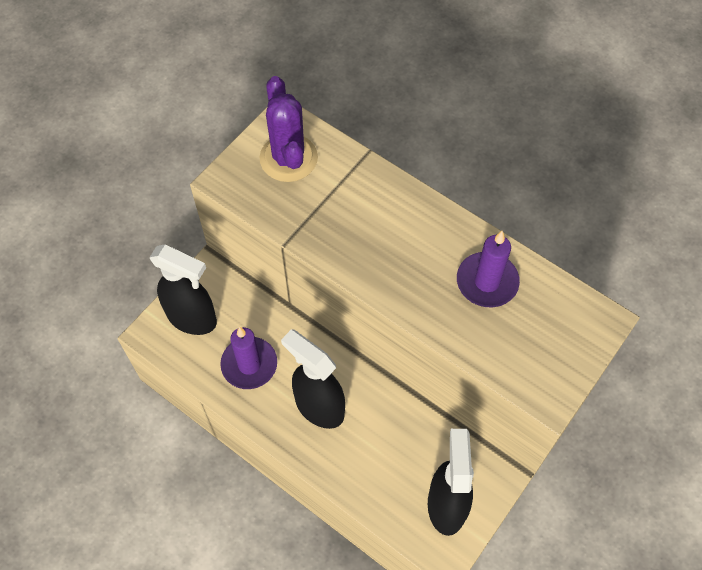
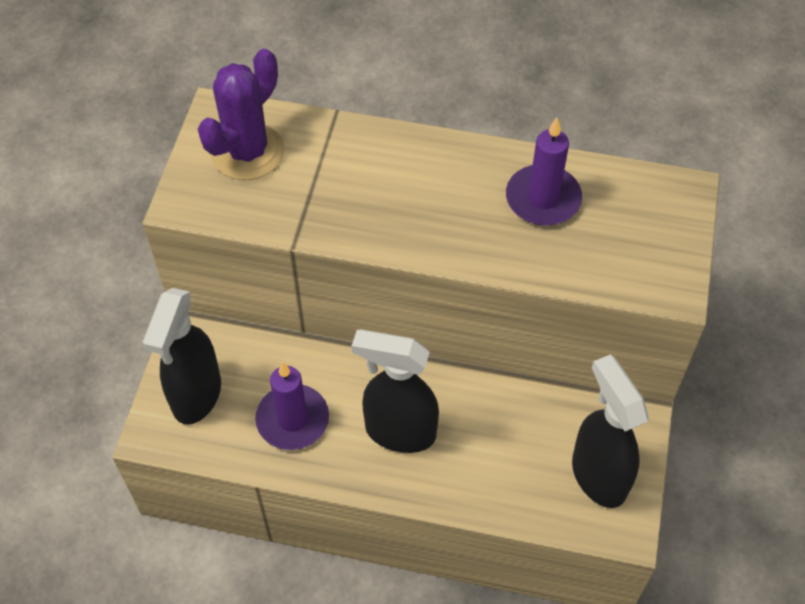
camera: 25 degrees left, 5 degrees down
(193, 318) = (196, 396): black spray bottle -> black spray bottle turned 105 degrees clockwise
(288, 158) = (247, 152): purple cactus -> purple cactus turned 75 degrees clockwise

